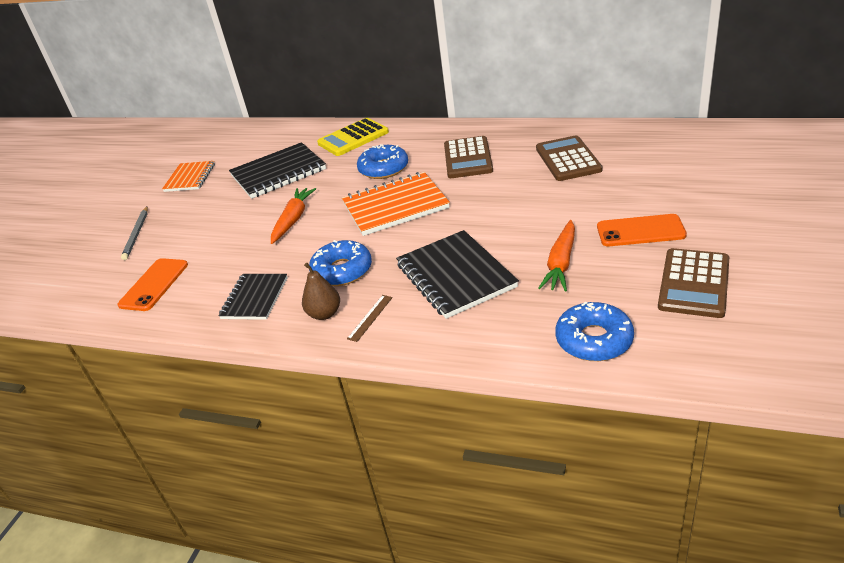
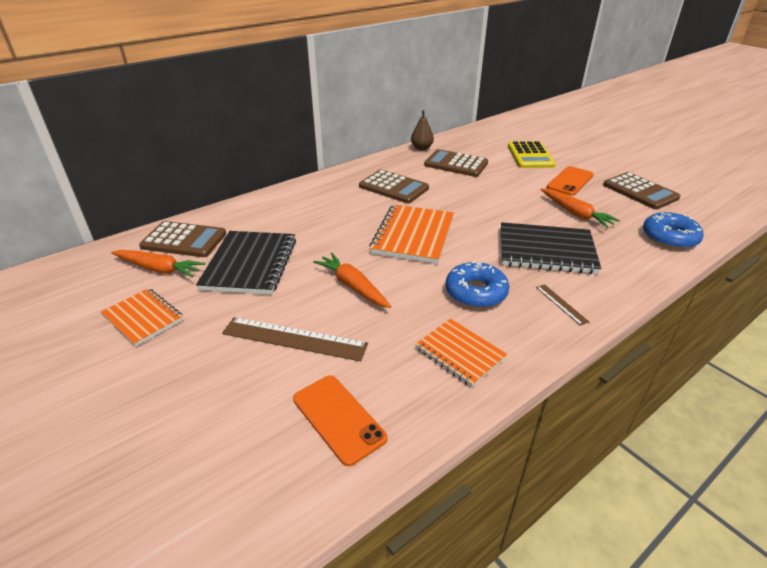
camera: 60 degrees left, 0 degrees up
(137, 234) = (198, 400): grey pencil -> none
(214, 231) = (294, 339): none -> brown ruler
(241, 152) = (159, 269): none -> orange carrot
(254, 298) = (460, 353): black notebook -> orange notebook
(281, 138) = (184, 240): none -> brown calculator
(324, 314) = (531, 323): brown pear -> brown pear (421, 148)
(353, 138) = (266, 211): yellow calculator -> yellow calculator (530, 156)
(383, 169) = (345, 219): blue donut -> none

